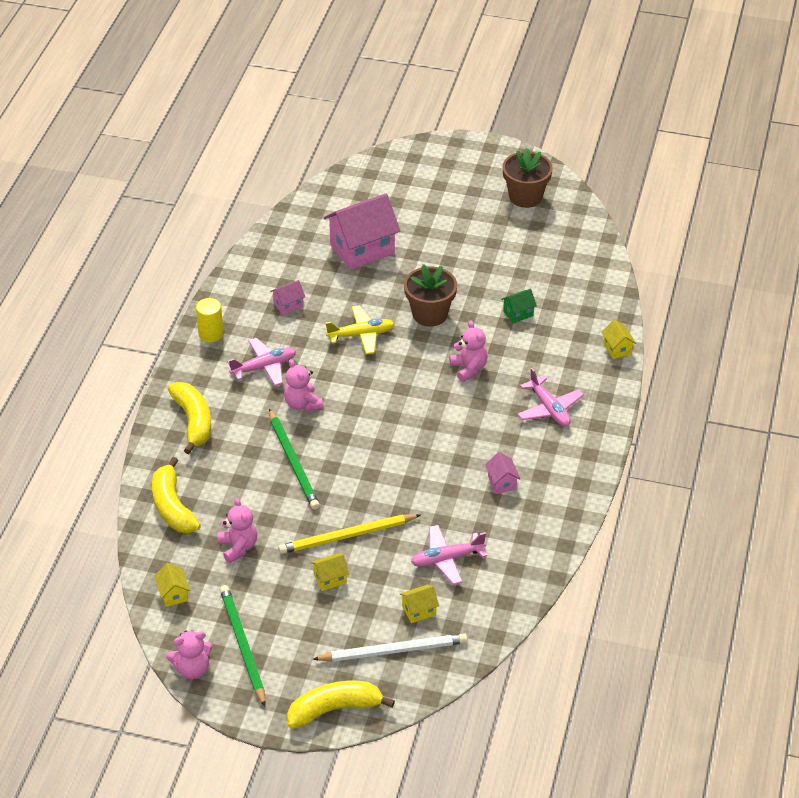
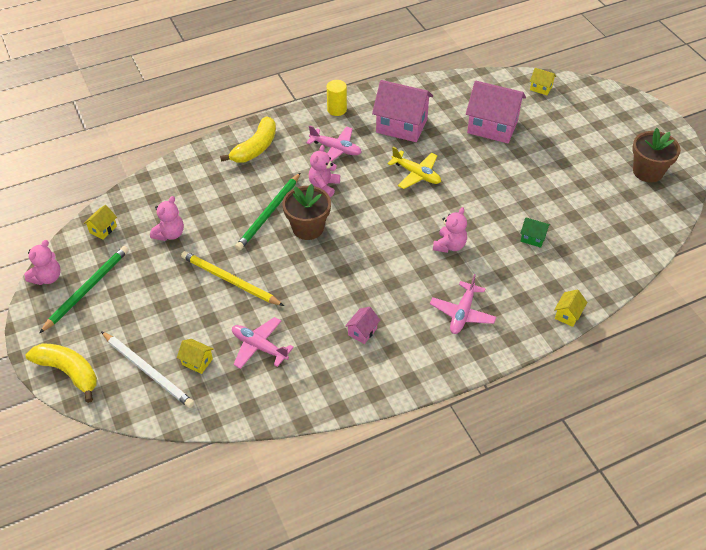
camera: 50 degrees right, 5 degrees up
(172, 507) = (175, 183): yellow banana -> none
(192, 669) = (47, 277): pink teddy bear -> pink teddy bear turned 90 degrees counterclockwise
(288, 305) = (401, 126): pink house -> pink house, size x2.23
(330, 579) = (183, 296): yellow house -> yellow house (541, 88)
(430, 314) = (475, 194): brown flower pot -> brown flower pot (308, 228)

